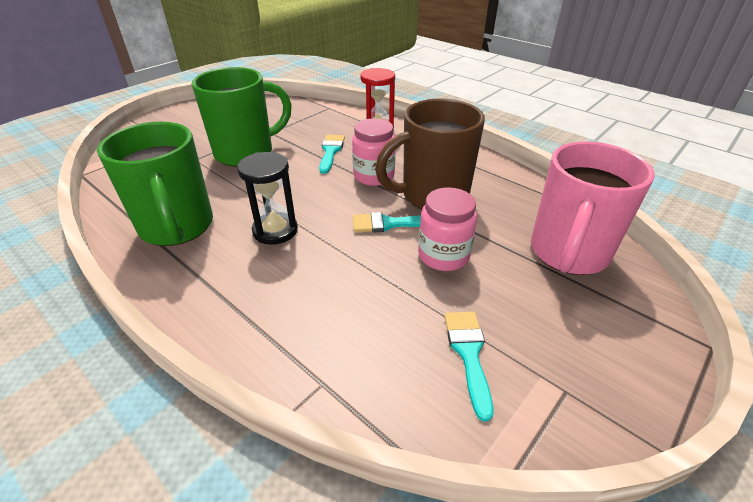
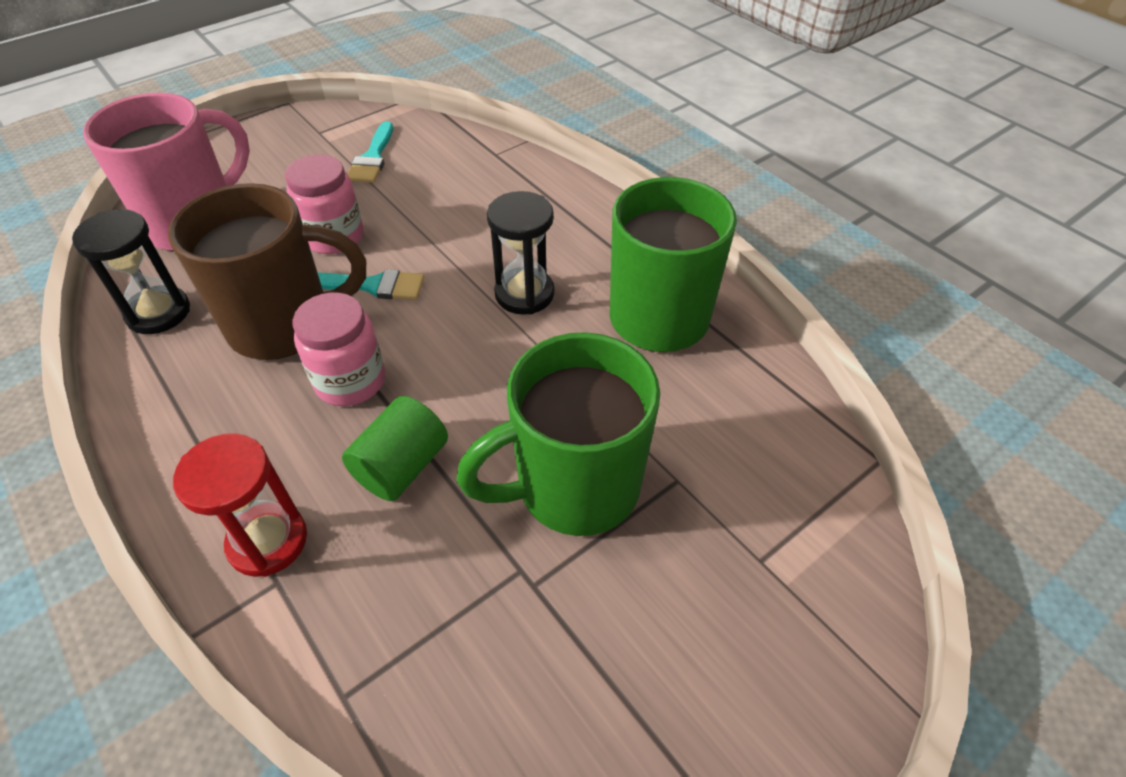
camera: 170 degrees left, 10 degrees up
(331, 151) = (402, 466): turquoise brush -> green cylinder
(518, 194) = (158, 313): none -> black hourglass

